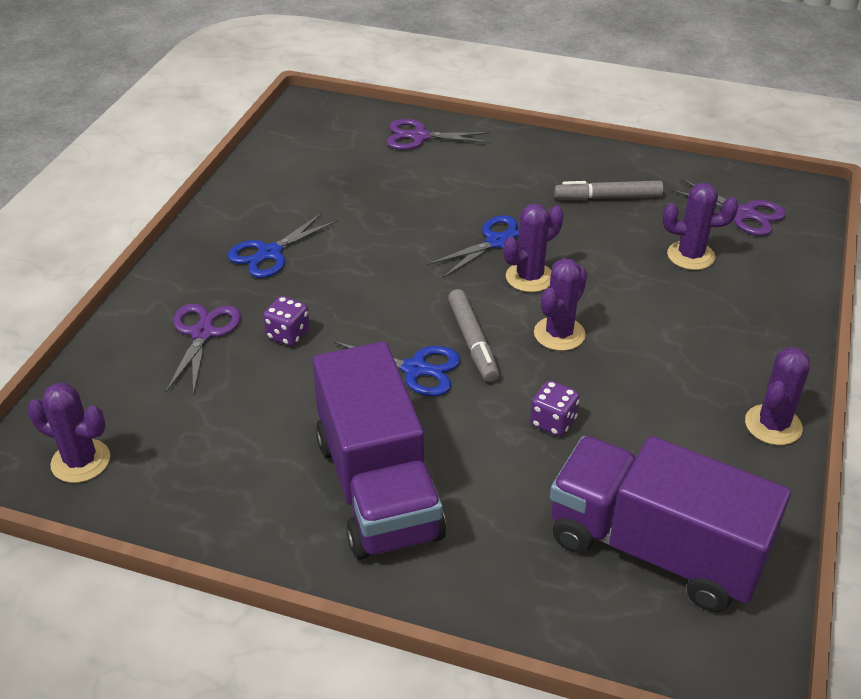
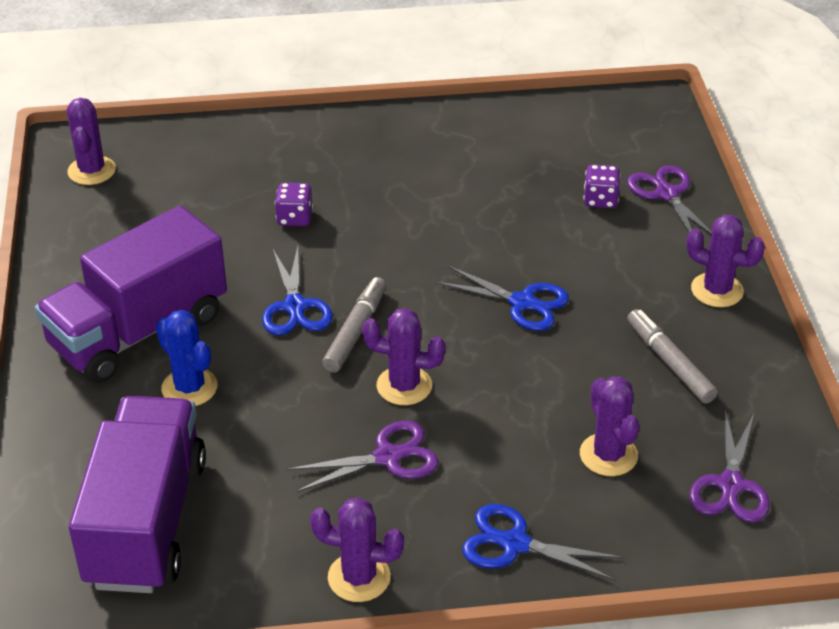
camera: 65 degrees right, 0 degrees up
(203, 333) = (267, 172): purple scissors -> purple scissors (388, 457)
(269, 253) = (398, 168): blue scissors -> blue scissors (514, 544)
(472, 341) = (355, 331): grey marker -> grey marker turned 150 degrees clockwise
(484, 470) = (189, 388): none -> blue cactus
(529, 277) = (480, 341): purple cactus -> purple cactus (717, 290)
(553, 422) = (275, 414): purple dice -> purple dice (600, 200)

